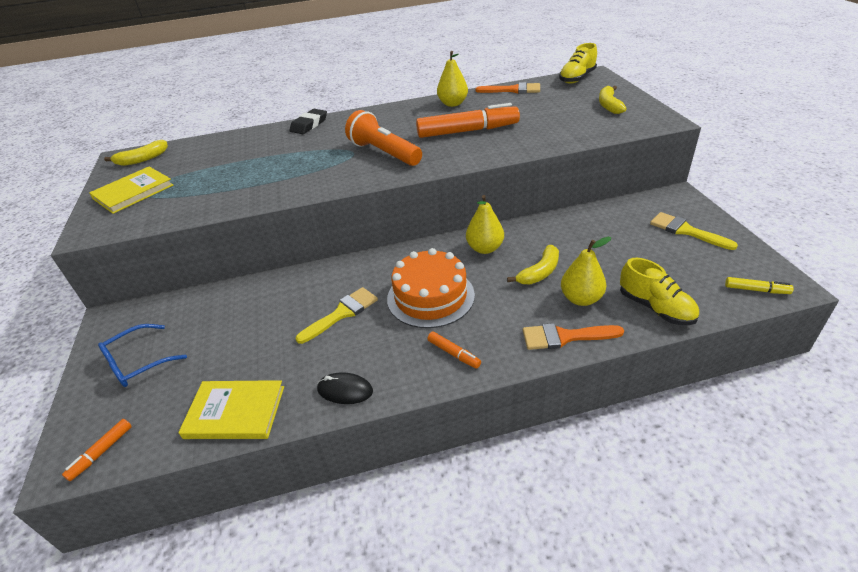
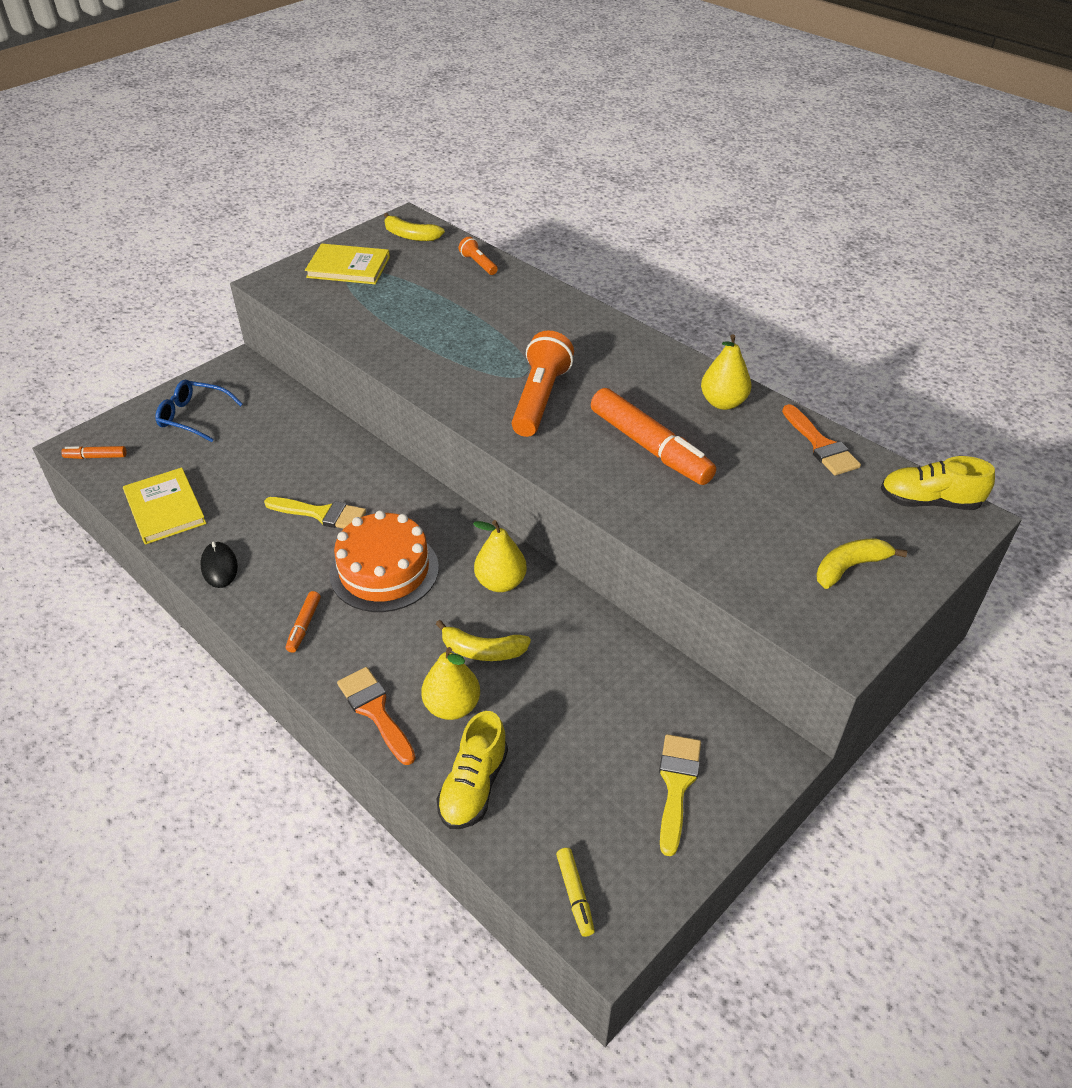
camera: 55 degrees right, 5 degrees up
(217, 142) = (478, 264): none -> orange flashlight
(309, 125) = (568, 307): black eraser -> none

